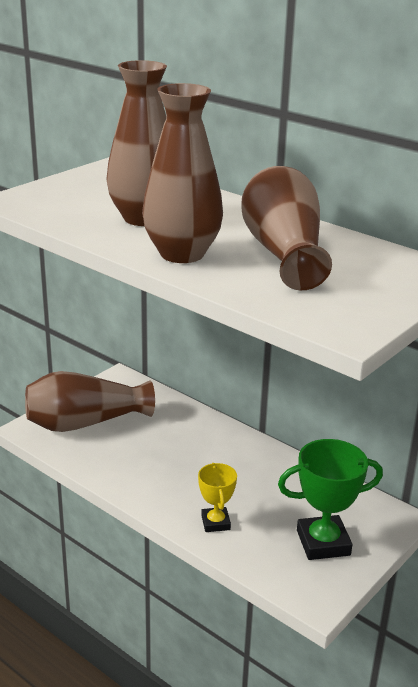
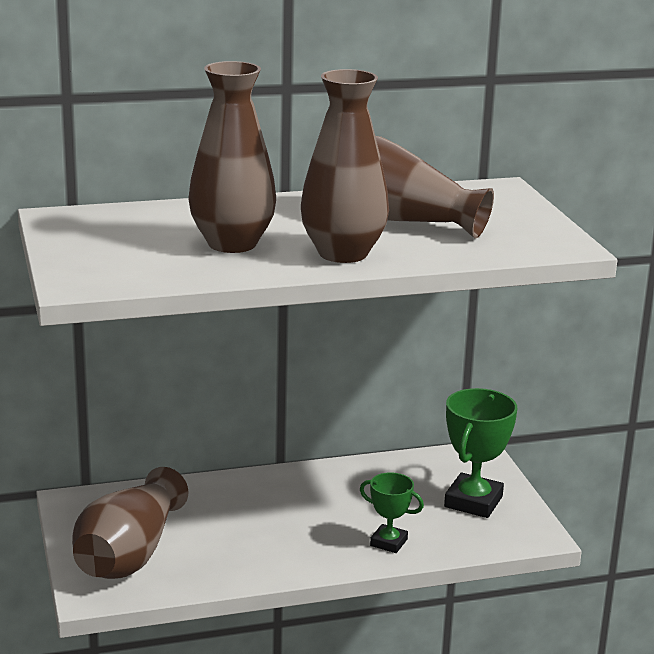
camera: 55 degrees left, 5 degrees down
(215, 522) = (388, 542): yellow trophy -> green trophy

